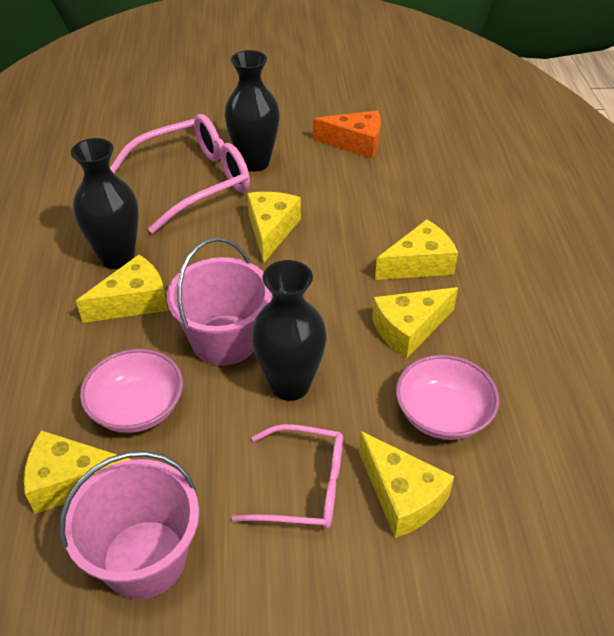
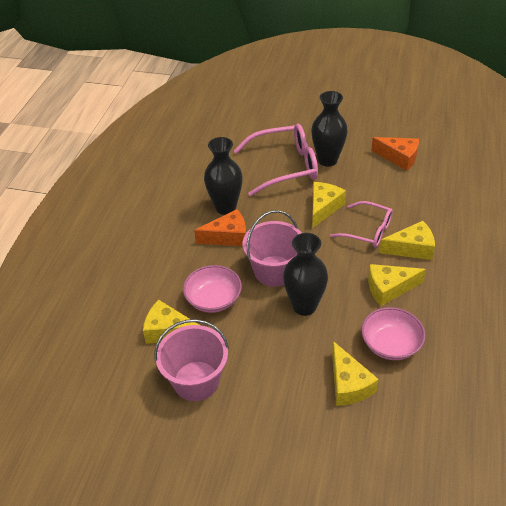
camera: 20 degrees right, 0 degrees up
(133, 301) = (228, 237): yellow cheese -> orange cheese
(303, 487) = (293, 365): pink glasses -> pink glasses (367, 231)

